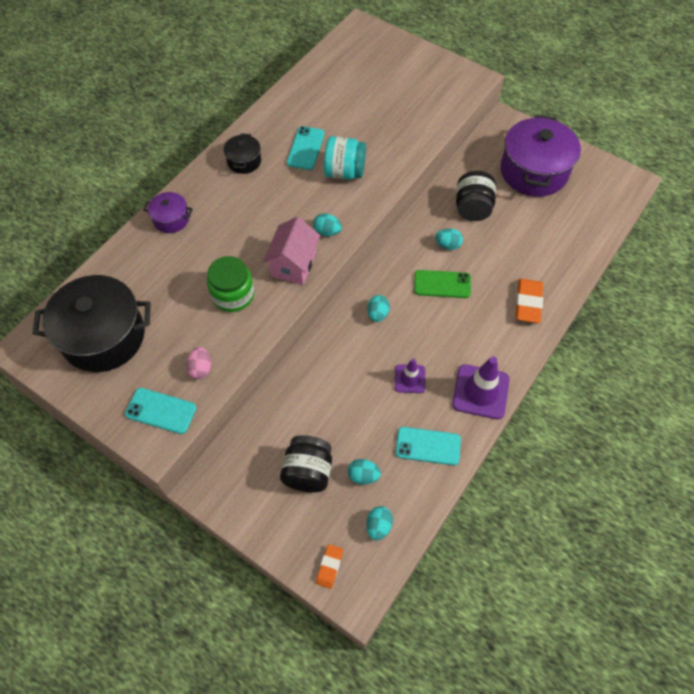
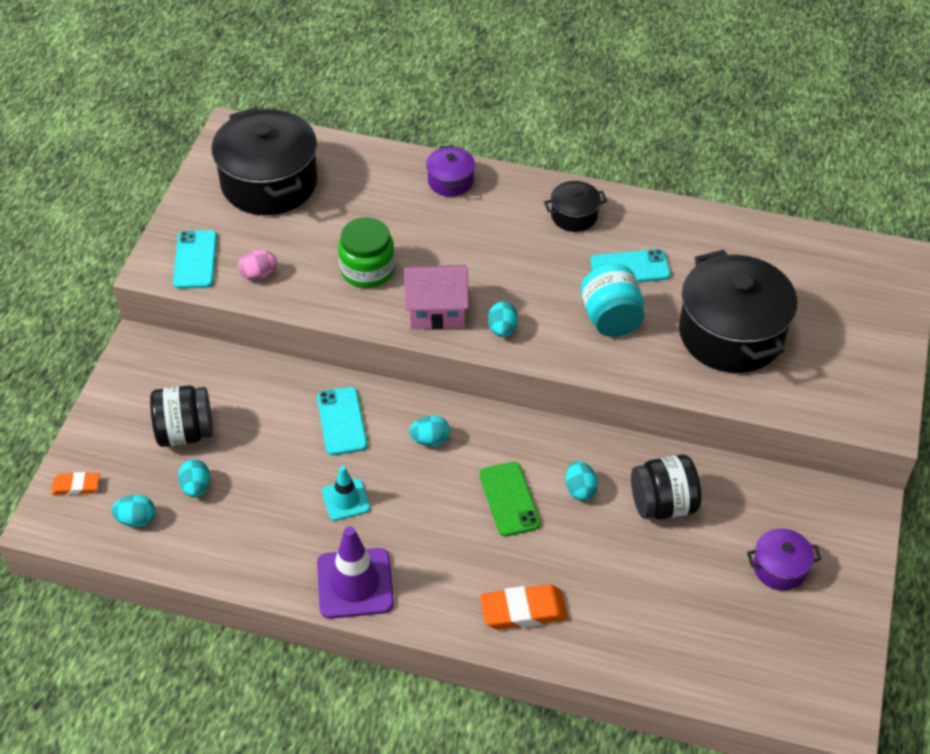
camera: 70 degrees right, 10 degrees down
(383, 119) = (731, 334): none -> black pot
(410, 379) = (346, 500): purple traffic cone -> turquoise traffic cone
(428, 446) = (256, 543): turquoise phone -> turquoise phone (341, 421)
(533, 171) = (779, 568): purple pot -> purple pot, size x0.47

